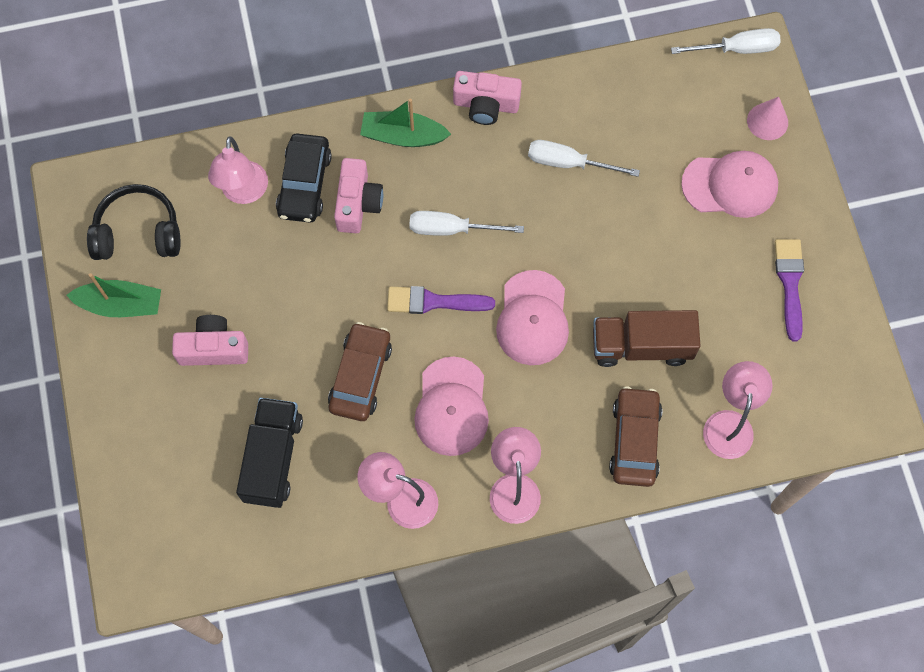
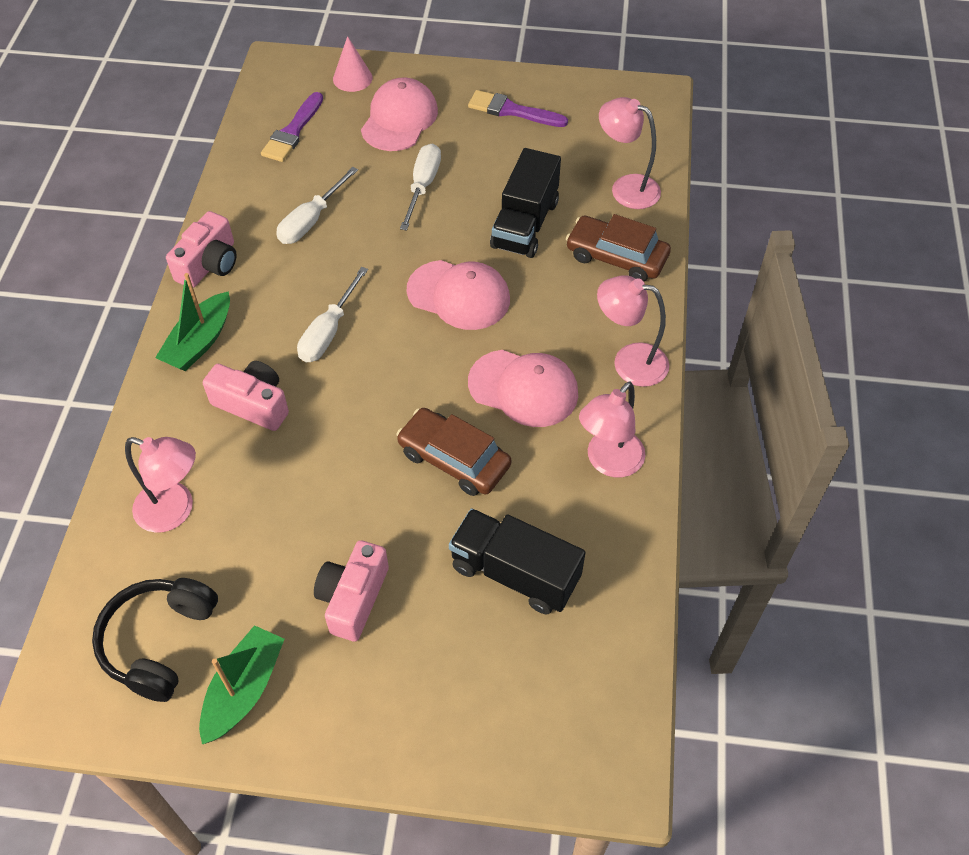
camera: 70 degrees left, 15 degrees down
(304, 184) = (200, 447): black car -> none
(433, 302) = (401, 370): purple brush -> purple brush (293, 132)
(641, 346) = (525, 224): brown truck -> black truck
(737, 49) = (270, 76): white screwdriver -> white screwdriver (422, 186)

